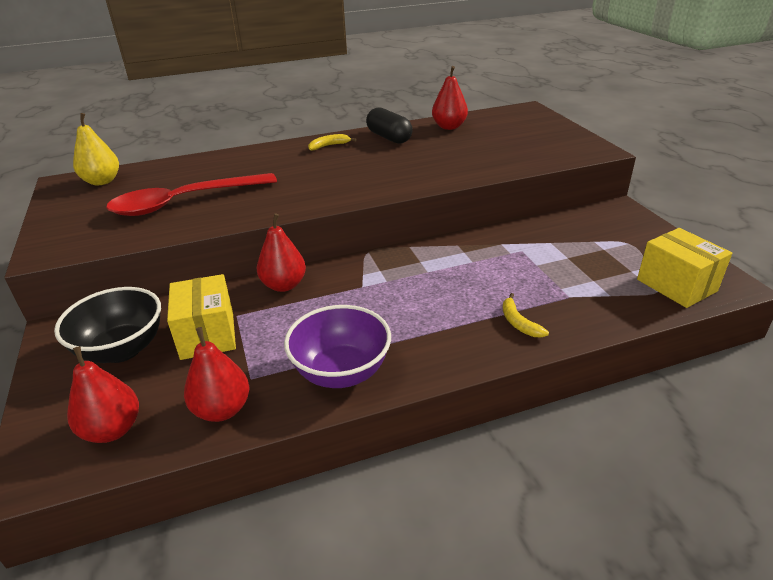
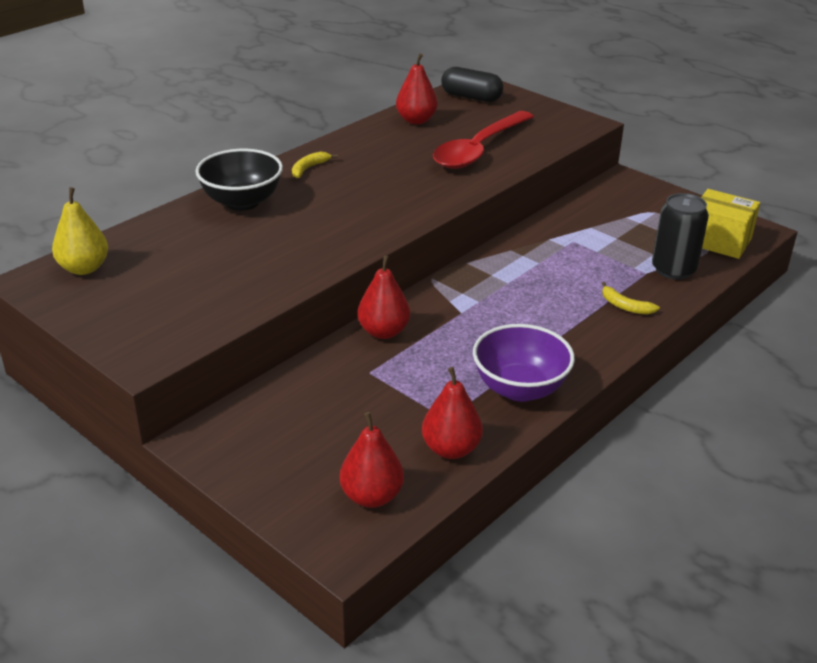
camera: 30 degrees left, 0 degrees up
(122, 349) = (291, 435): black bowl -> black bowl (242, 202)
(183, 202) = (226, 269): red spoon -> red spoon (478, 150)
(207, 335) = (362, 397): yellow box -> none
(389, 137) = (365, 145): black capsule -> black capsule (471, 97)
(601, 300) = (673, 269): none -> black can

